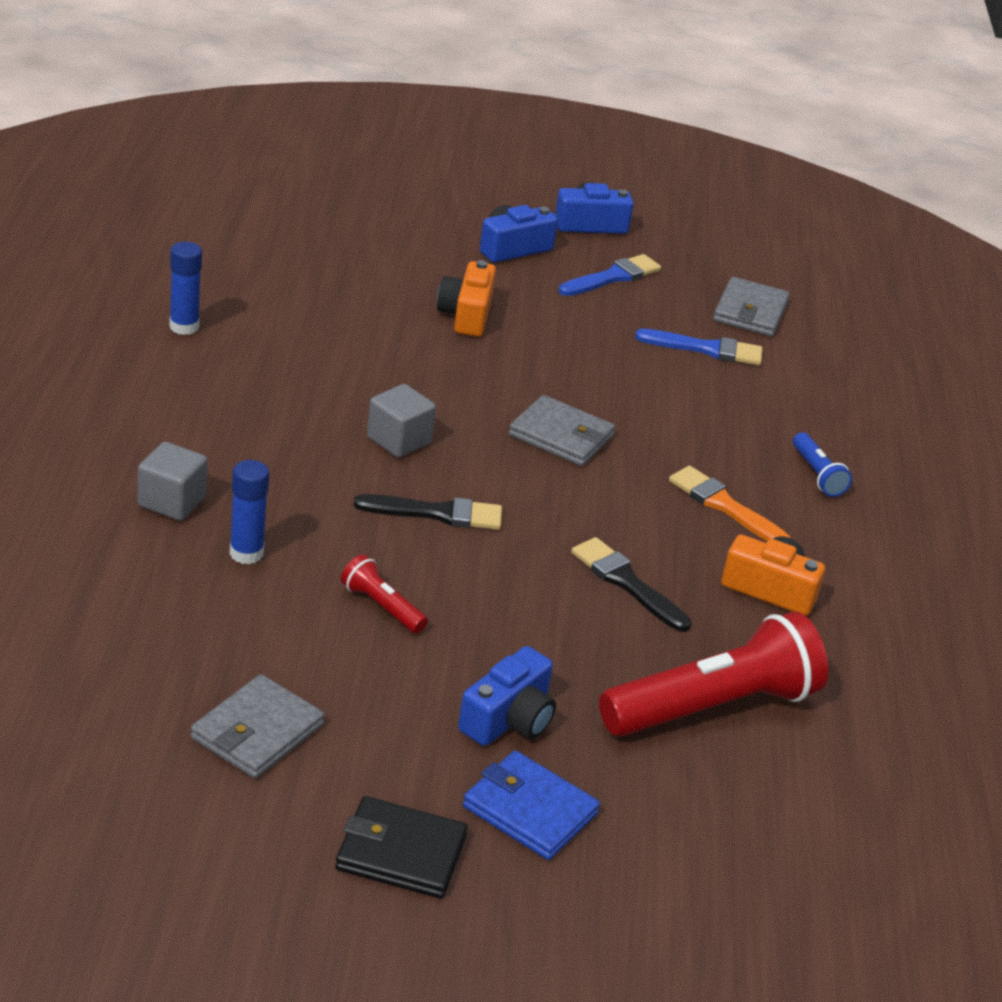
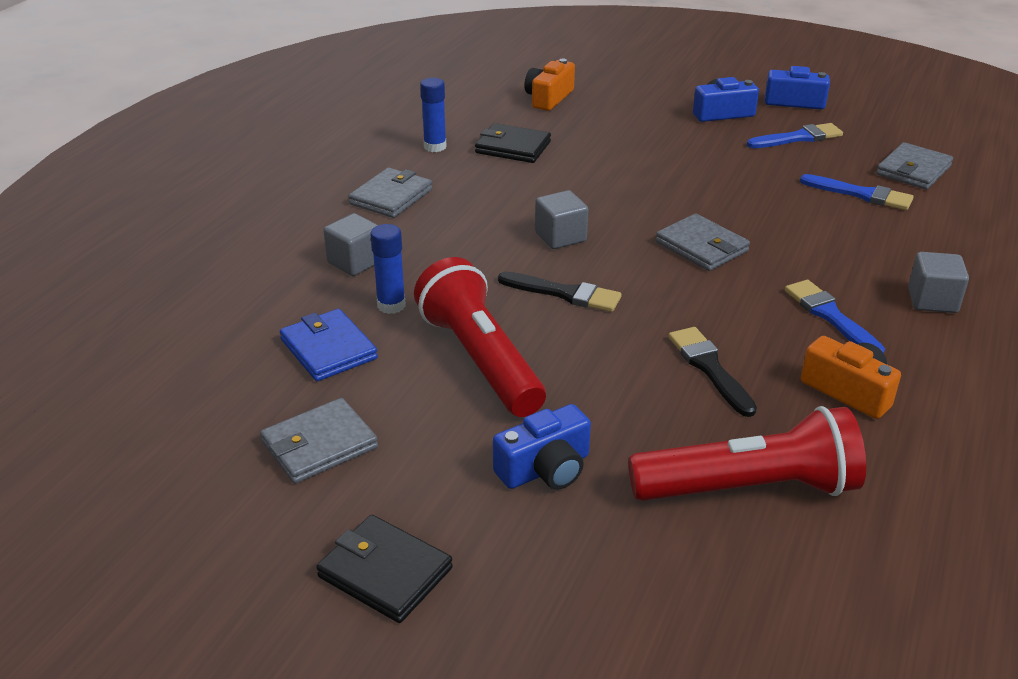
camera: 25 degrees right, 0 degrees up
(167, 406) = (391, 197): none -> grey wallet
(283, 319) = (513, 147): none -> black wallet
(382, 606) = (480, 359): red flashlight -> red flashlight, size x2.22
(466, 315) = (661, 155): orange camera -> orange camera (548, 98)
(530, 810) = (525, 554): blue wallet -> blue wallet (329, 349)
(724, 506) = (830, 316): orange brush -> blue brush
(817, 475) = (932, 300): blue flashlight -> grey cube

